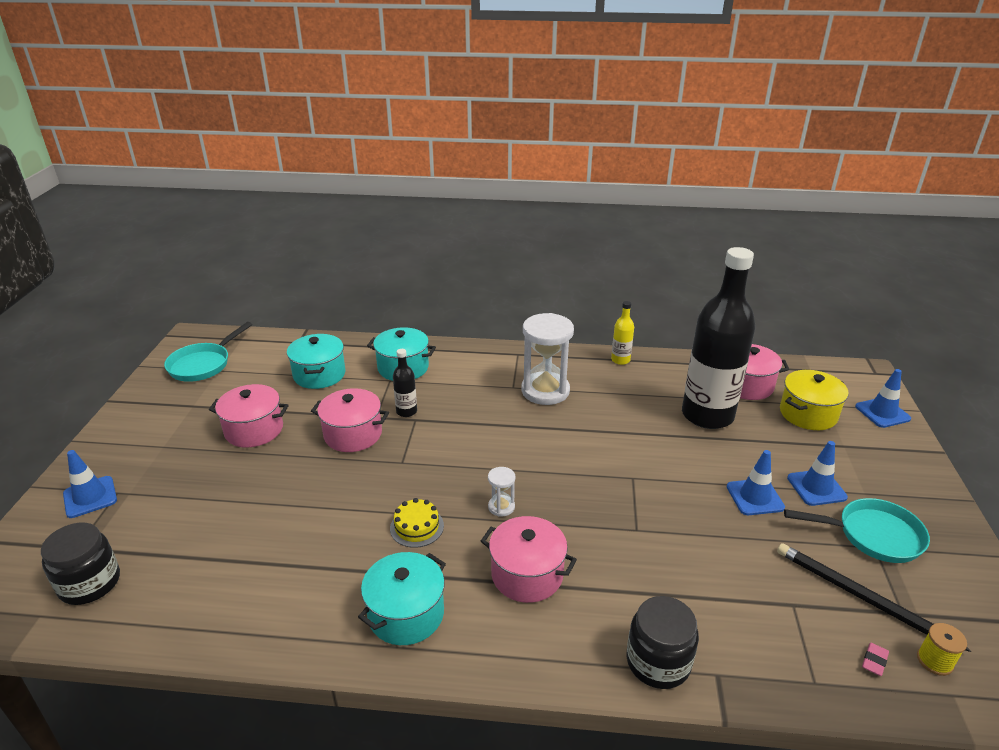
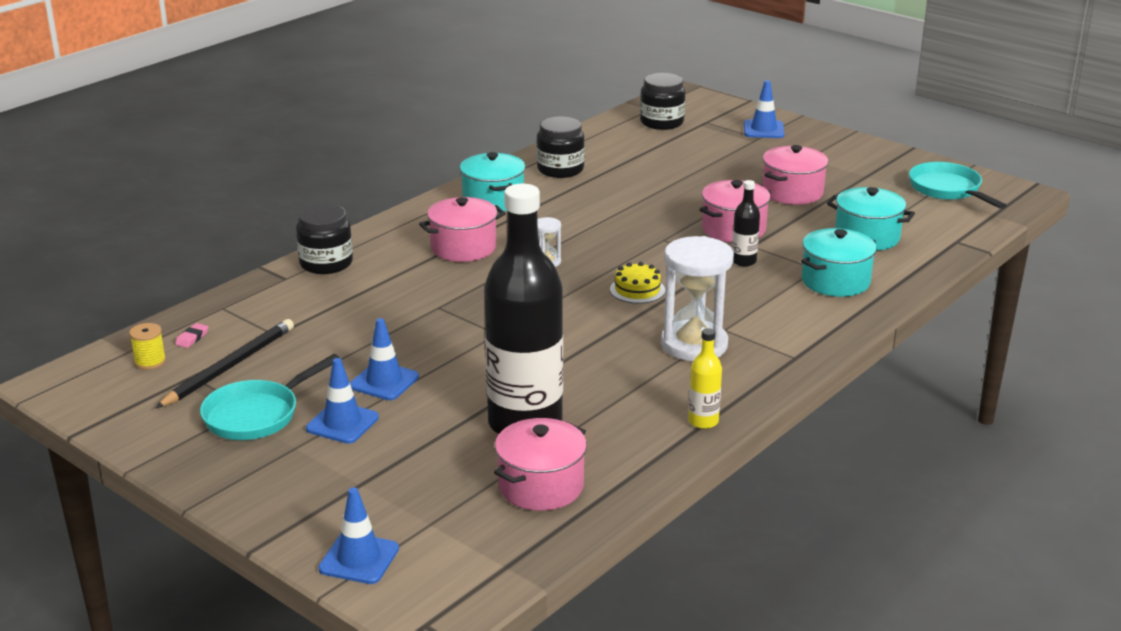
camera: 125 degrees right, 5 degrees down
(286, 602) = (560, 169): none -> black jar
(417, 527) = (572, 224): yellow cake -> yellow cake (637, 290)
(808, 414) = (435, 497): yellow pot -> none
(862, 598) = (229, 367): black pencil -> black pencil turned 45 degrees counterclockwise
(874, 661) = (192, 338): pink eraser -> pink eraser turned 45 degrees clockwise

